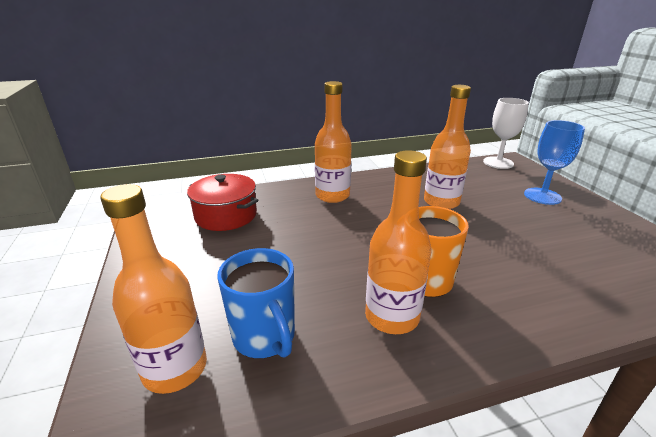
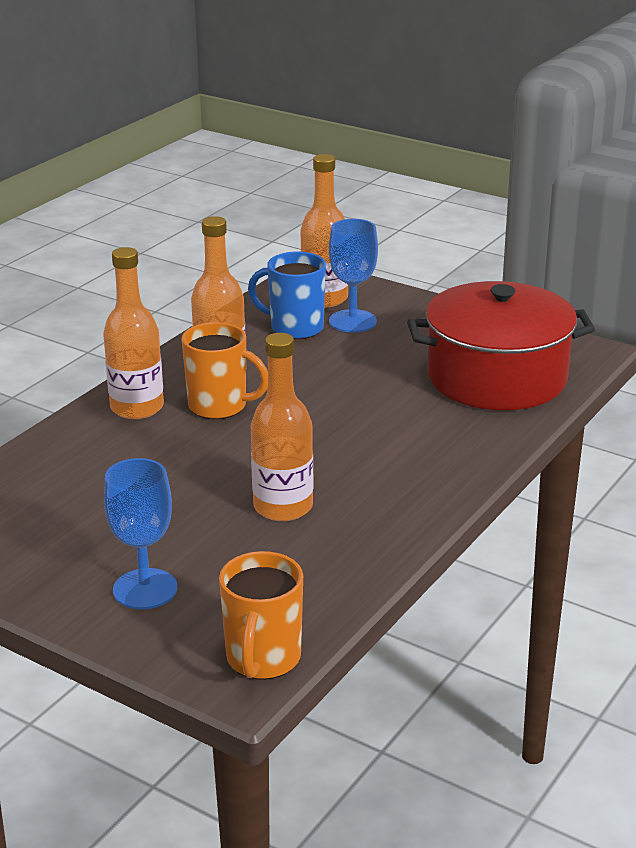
camera: 140 degrees right, 0 degrees up
(210, 314) = (352, 321): none -> blue goblet
(226, 215) = (497, 378): red pot -> red pot, size x1.66
(332, 196) = (431, 452): orange bottle -> orange bottle (137, 407)
(498, 163) = (263, 659): white goblet -> orange mug

